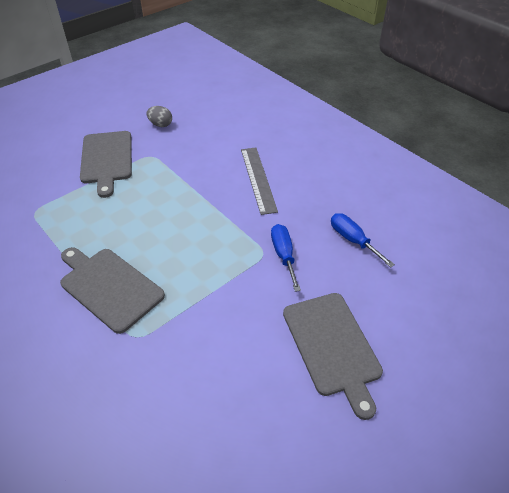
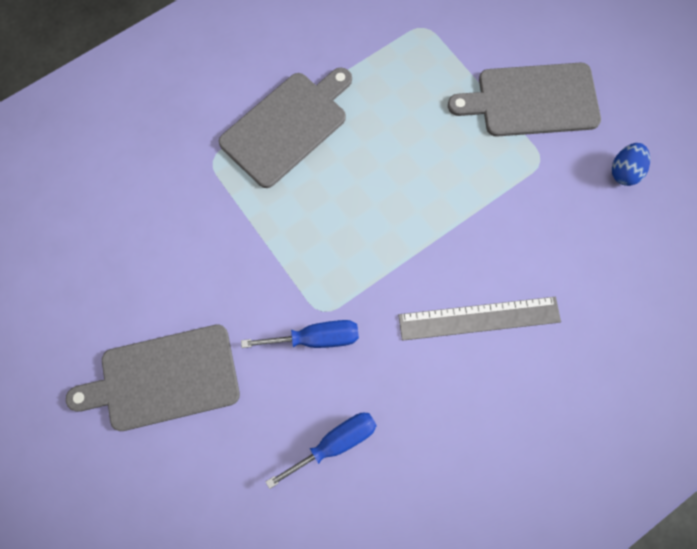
camera: 95 degrees right, 25 degrees up
(160, 124) = (624, 171): grey egg -> blue egg

